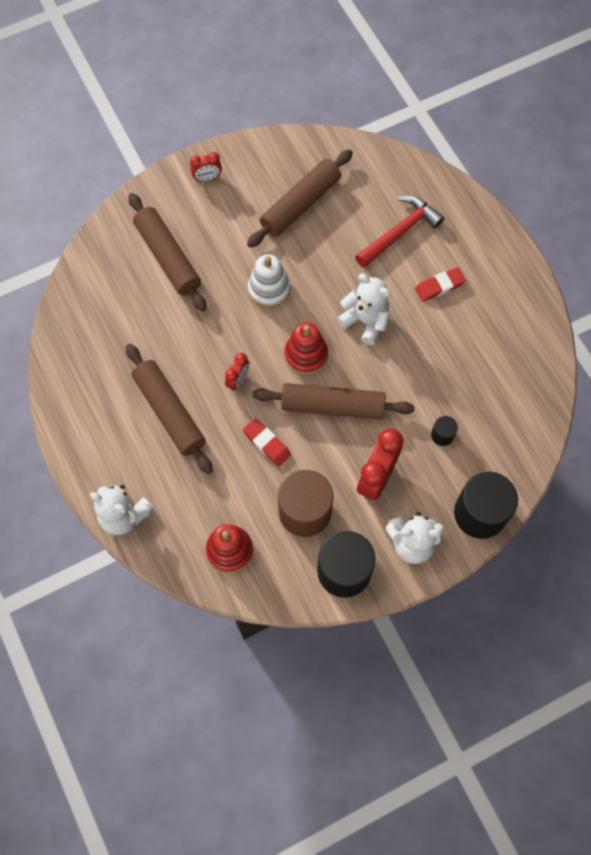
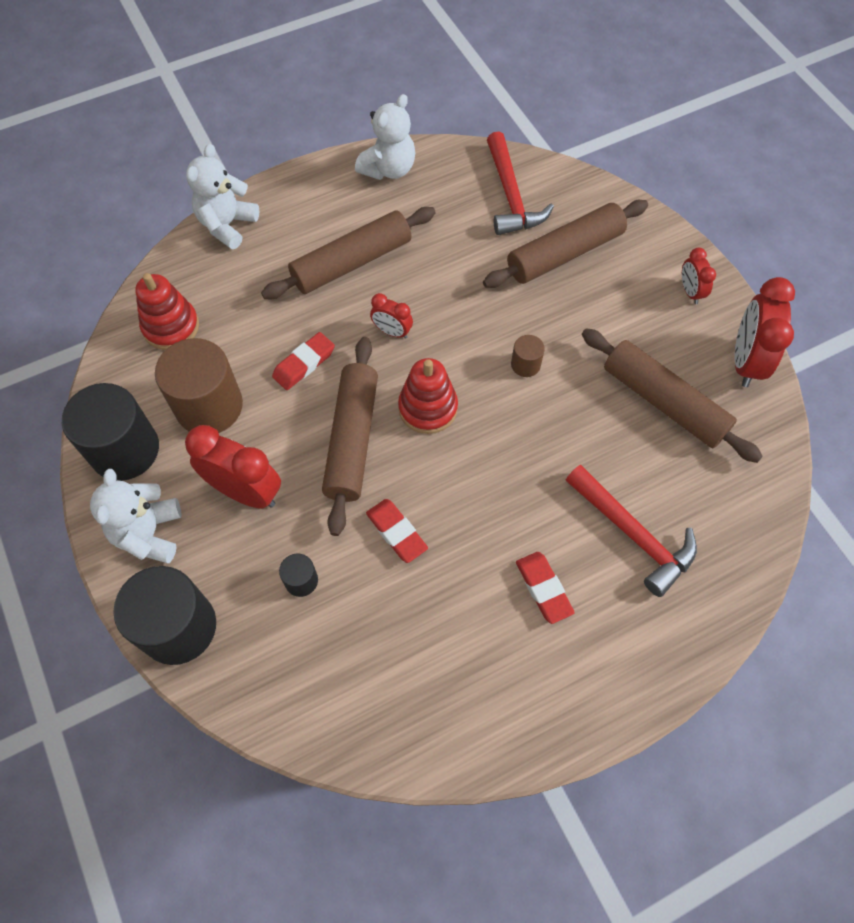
camera: 90 degrees right, 5 degrees down
(107, 293) = (510, 196): none -> red hammer
(268, 152) = (745, 361): none -> red clock
(269, 289) = (525, 364): white stacking toy -> brown cylinder
(365, 321) = (481, 483): white teddy bear -> white teddy bear (388, 169)
(404, 375) = (396, 532): none -> red eraser

